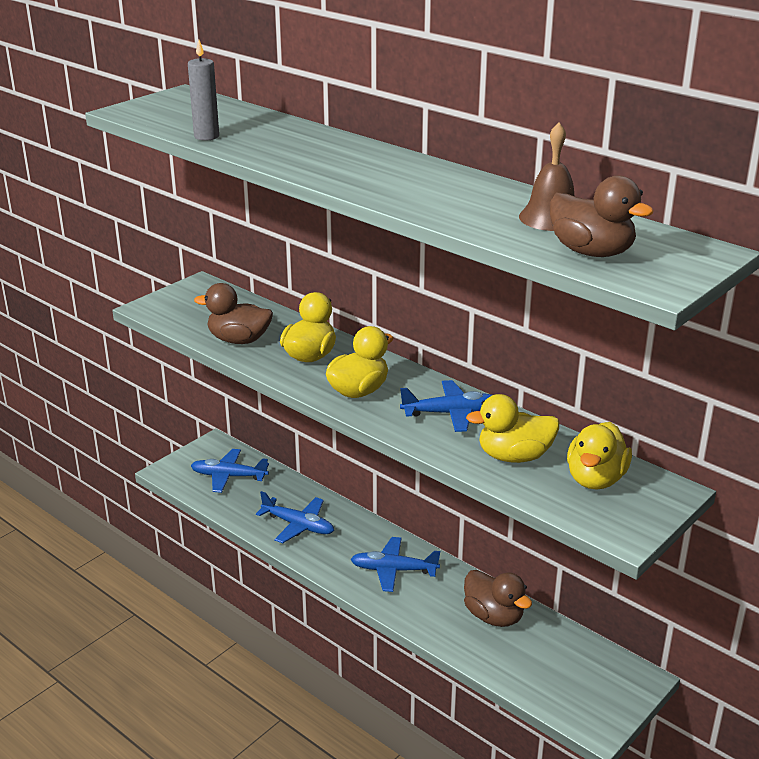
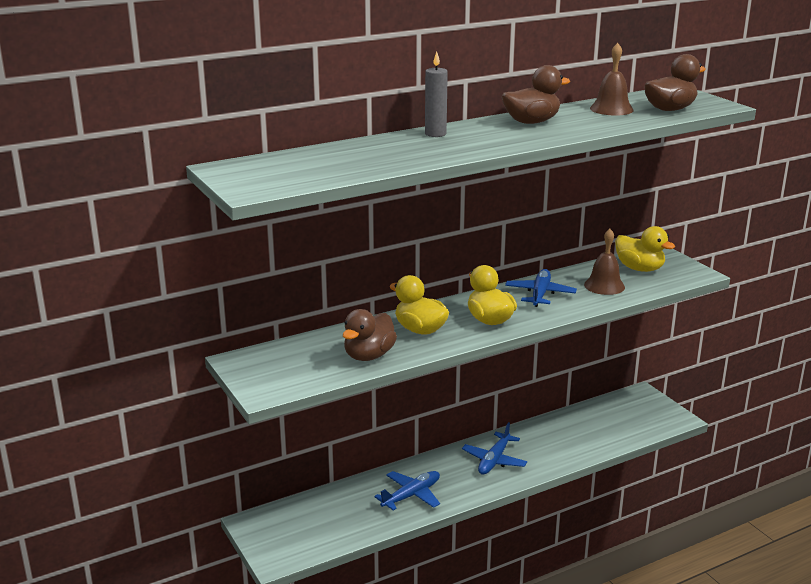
camera: 70 degrees left, 5 degrees down
(206, 136) = (364, 170): grey candle -> grey candle (435, 134)
(228, 476) = (312, 522): blue plane -> none
(494, 616) = (564, 430): brown duck -> brown duck (531, 122)
(514, 456) = (604, 285): yellow duck -> brown bell

